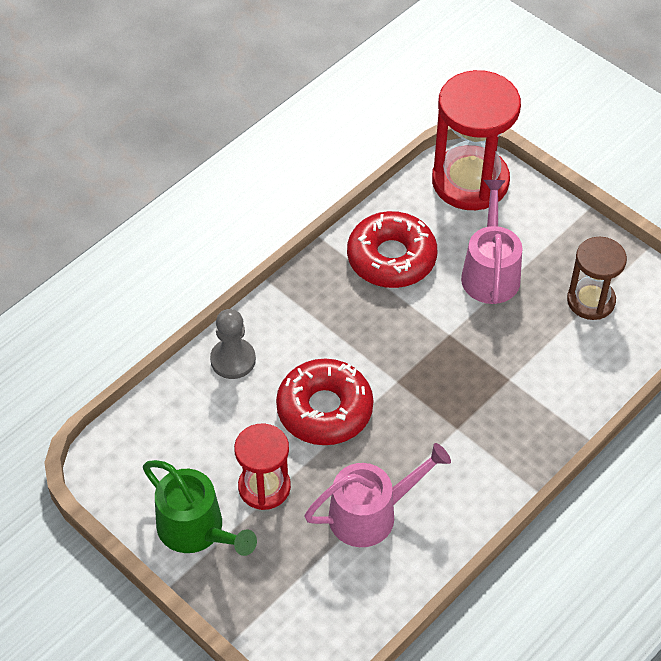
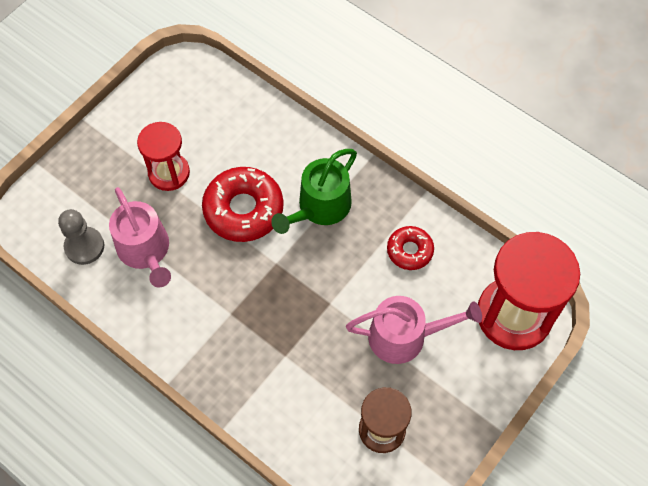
camera: 85 degrees right, 10 degrees up
(196, 529) = (131, 131): green watering can -> green watering can (320, 207)
(233, 360) = (288, 139): grey pawn -> grey pawn (84, 246)
(391, 258) = (409, 251): red donut -> red donut, size x0.57

